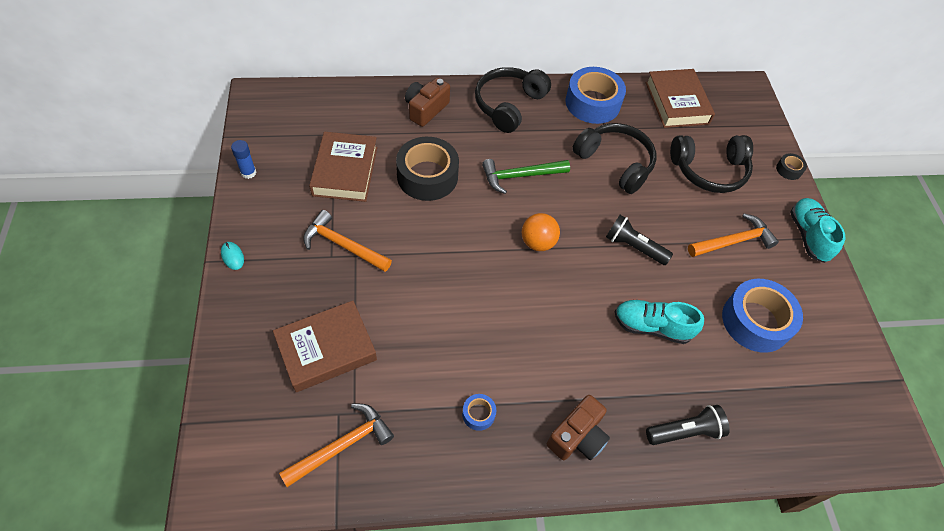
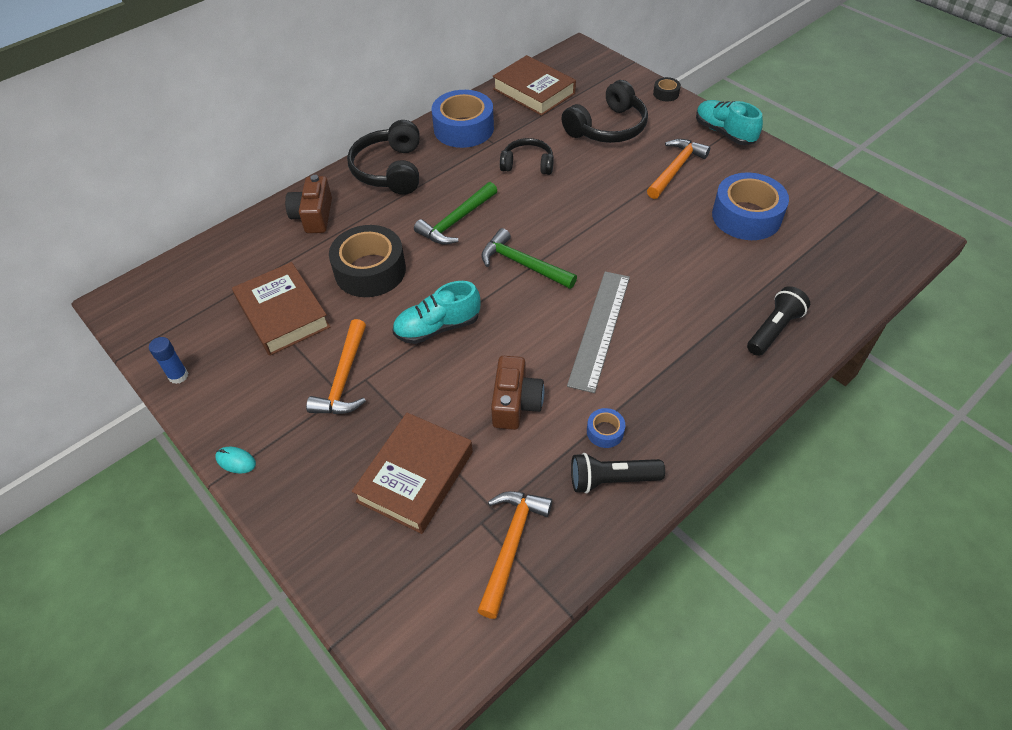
camera: 30 degrees left, 5 degrees down
(343, 245) = (344, 378): orange hammer -> orange hammer turned 75 degrees counterclockwise
(538, 242) = (523, 264): orange ball -> green hammer
(548, 333) = (600, 329): none -> grey ruler
(577, 437) = (700, 391): brown camera -> brown camera (515, 403)
(615, 163) = (527, 164): black headphones -> black headphones, size x0.64
(633, 247) = (604, 219): black flashlight -> black flashlight (611, 480)
(652, 327) = (676, 270): turquoise shoe -> turquoise shoe (437, 327)

